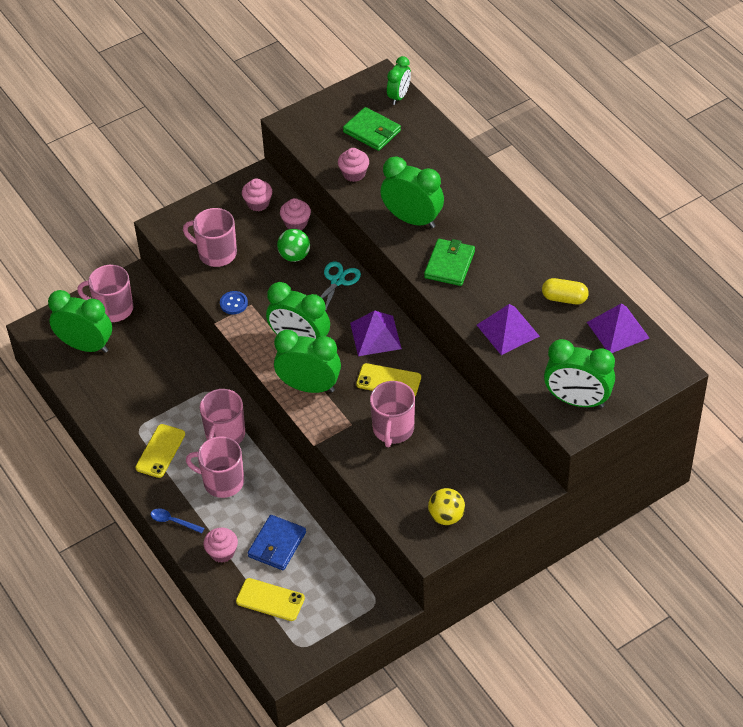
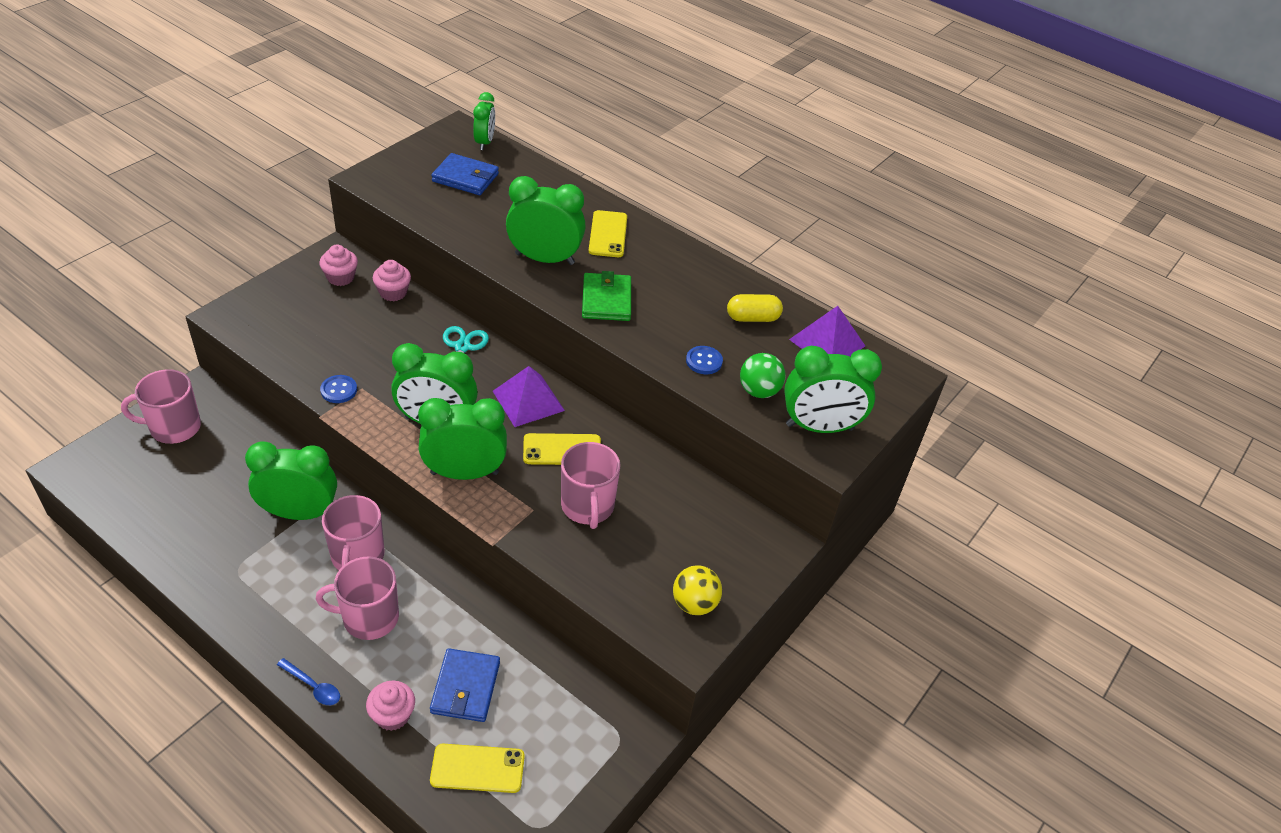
camera: 25 degrees left, 5 degrees down
(86, 346) = (144, 477): green clock -> green clock (299, 513)
(160, 451) = (274, 594): yellow phone -> yellow phone (608, 234)
(173, 521) = (313, 686): blue spoon -> blue spoon turned 150 degrees counterclockwise
(216, 253) = (302, 337): pink mug -> none
(294, 256) = (401, 327): green ball -> green ball (759, 391)
(354, 174) = (458, 221): pink cupcake -> none
(372, 131) = (465, 178): green wallet -> blue wallet
(508, 330) = (704, 361): purple pyramid -> blue button

